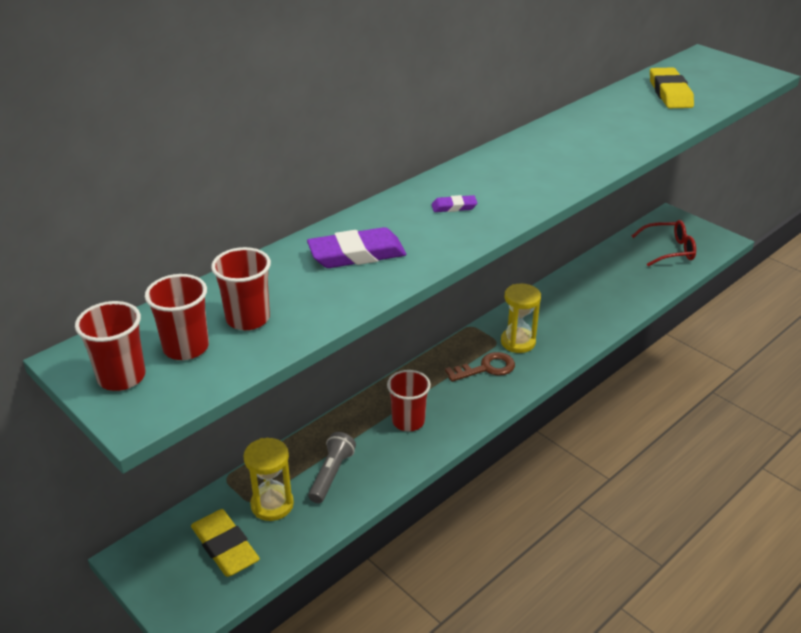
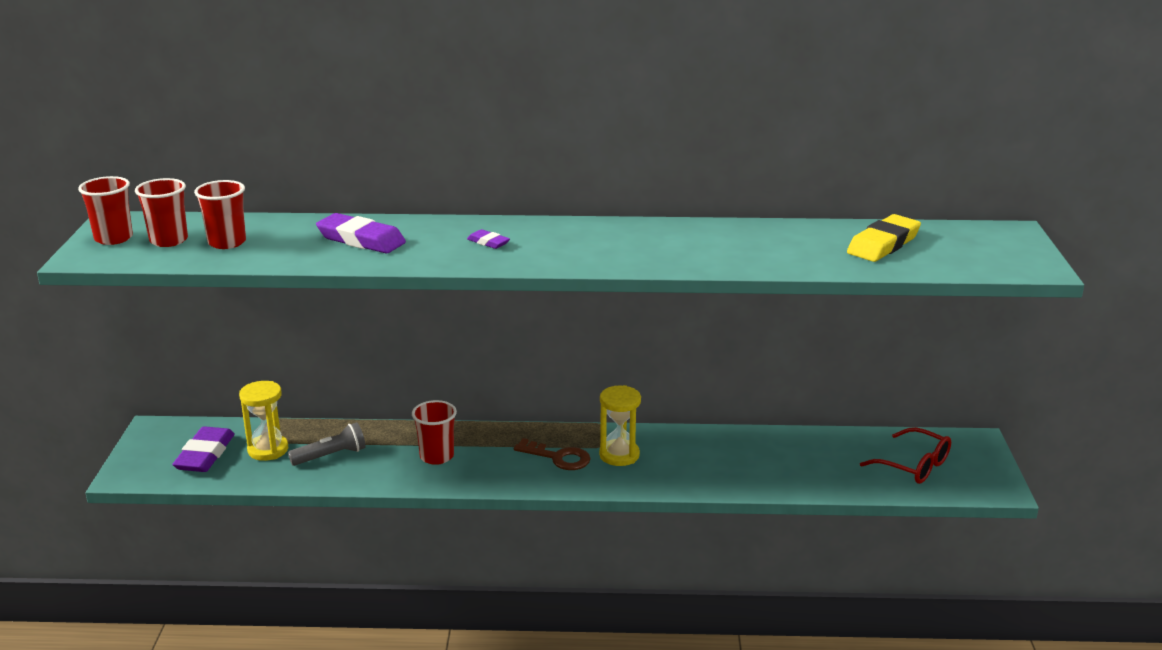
camera: 45 degrees right, 10 degrees down
(225, 547) = (205, 454): yellow eraser -> purple eraser

